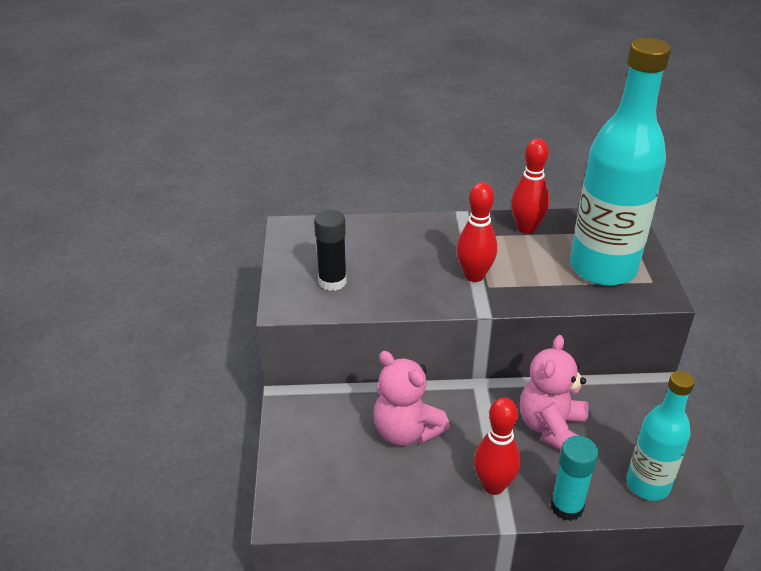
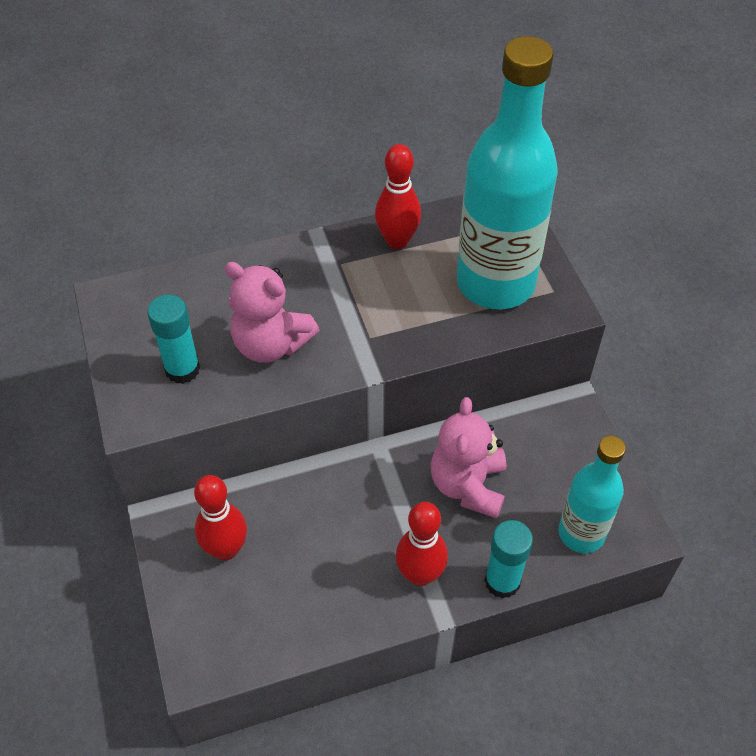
camera: 15 degrees left, 15 degrees up
(332, 282) = (182, 369): black glue stick -> turquoise glue stick
(406, 431) = (309, 529): pink teddy bear -> pink teddy bear (271, 344)
(474, 275) = (350, 325): red bowling pin -> red bowling pin (226, 549)

